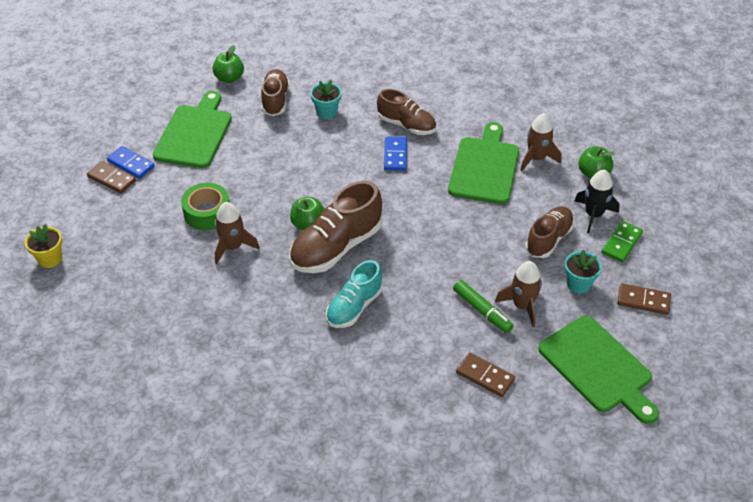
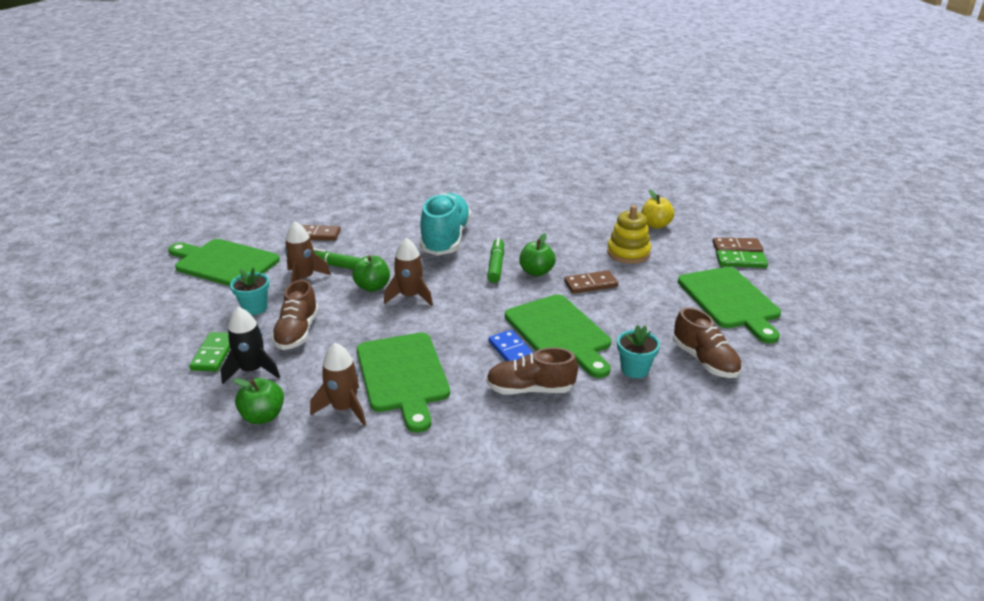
camera: 150 degrees right, 15 degrees down
(50, 259) = (694, 198): yellow flower pot -> none
(131, 164) = (741, 261): blue domino -> green domino
(139, 237) = (655, 225): none -> yellow apple
(207, 213) = (628, 253): green tape -> yellow stacking toy
(229, 78) = (787, 365): green apple -> green apple (372, 287)
(233, 247) = (578, 241): brown rocket -> brown rocket (410, 296)
(336, 247) = (496, 265): brown shoe -> green marker
(348, 158) = (559, 333): none -> green cutting board
(354, 307) = (446, 239): turquoise shoe -> turquoise shoe, size x1.54
(643, 301) = (185, 315): brown domino -> brown domino (590, 284)

